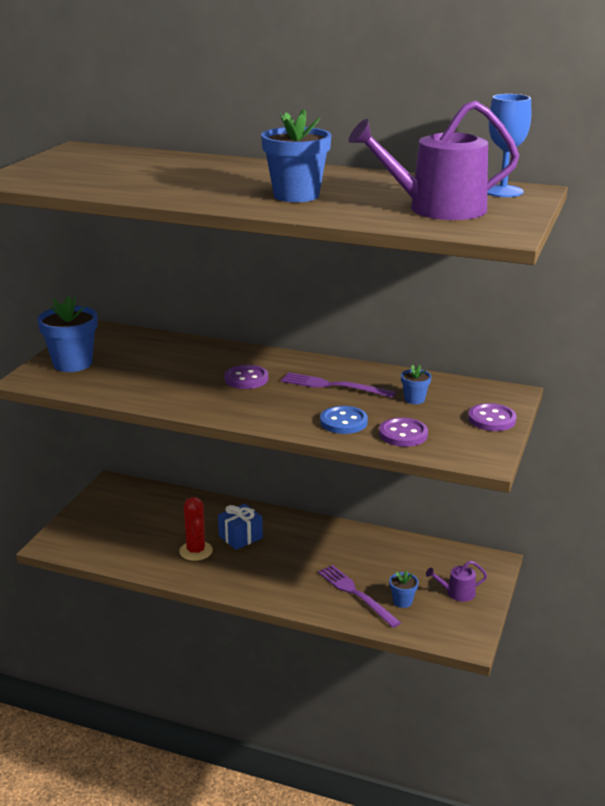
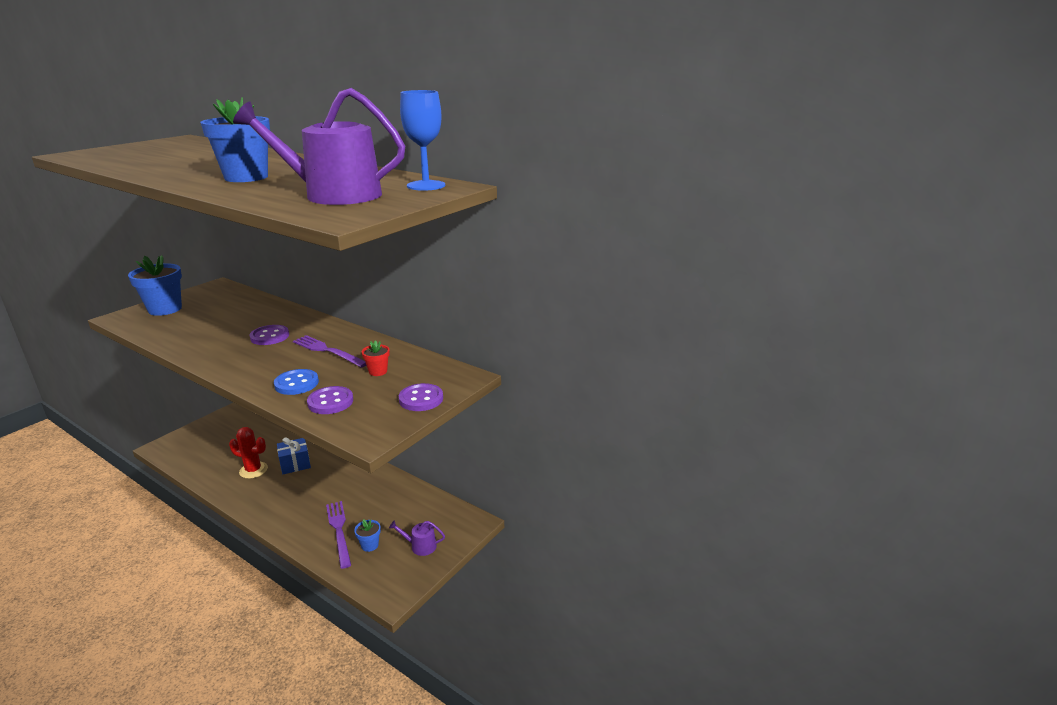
camera: 15 degrees right, 0 degrees up
(196, 551) = (253, 470): red cactus -> red cactus turned 75 degrees counterclockwise
(414, 399) = (378, 371): blue flower pot -> red flower pot

